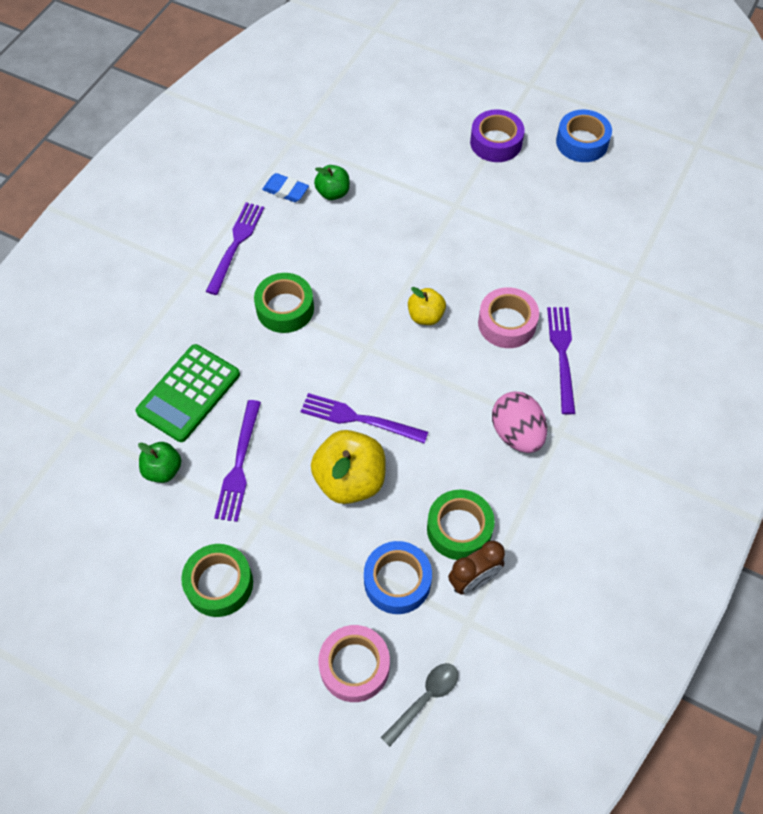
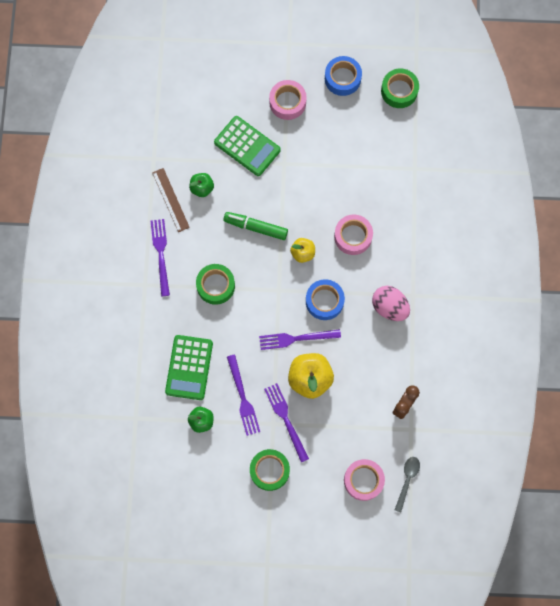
camera: 25 degrees left, 15 degrees up
(285, 190) = (170, 200): blue eraser -> brown ruler
(378, 262) = (256, 227): none -> green marker
(397, 581) = (363, 424): blue tape -> blue tape (324, 301)
(417, 169) = (247, 146): none -> green calculator
(459, 529) = (383, 379): green tape -> green tape (399, 91)
(496, 142) = (287, 102): purple tape -> pink tape
(562, 353) = (393, 243): purple fork -> purple fork (285, 419)

